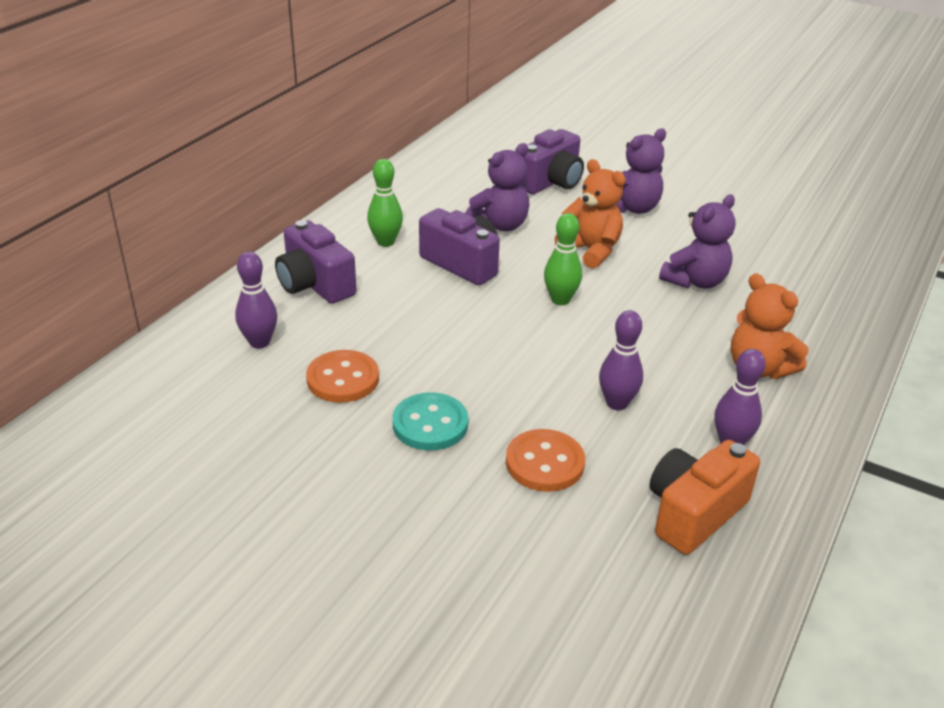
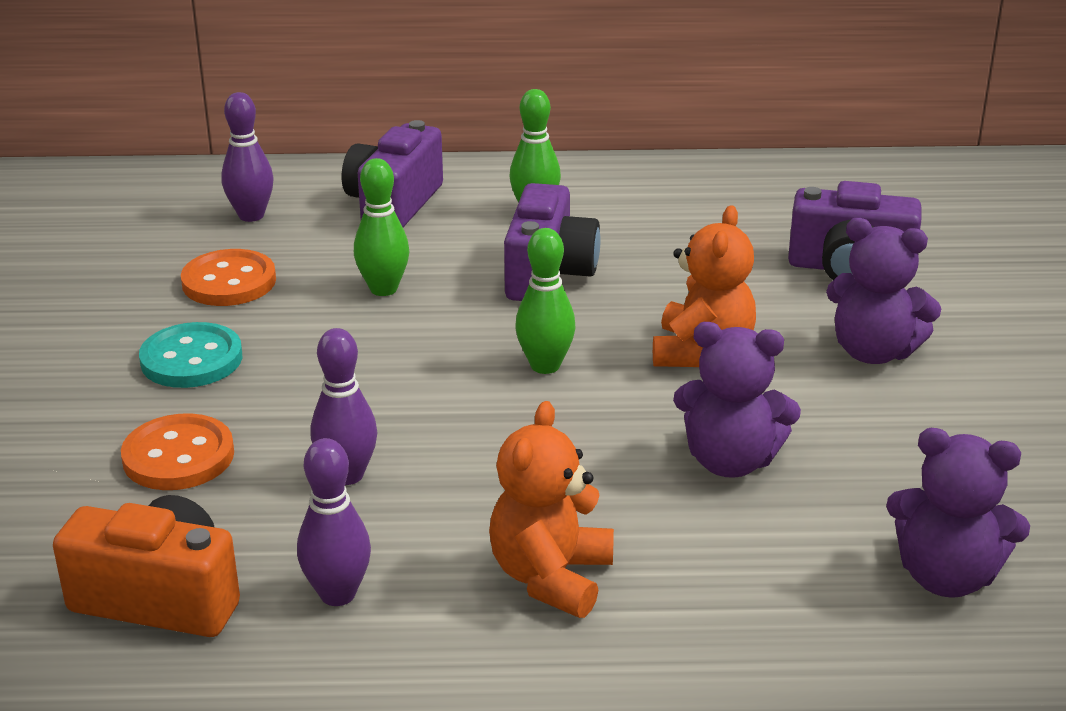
camera: 60 degrees right, 5 degrees down
(419, 323) = (383, 289): none -> green bowling pin
(500, 225) = (676, 269): purple teddy bear -> purple teddy bear (946, 576)

